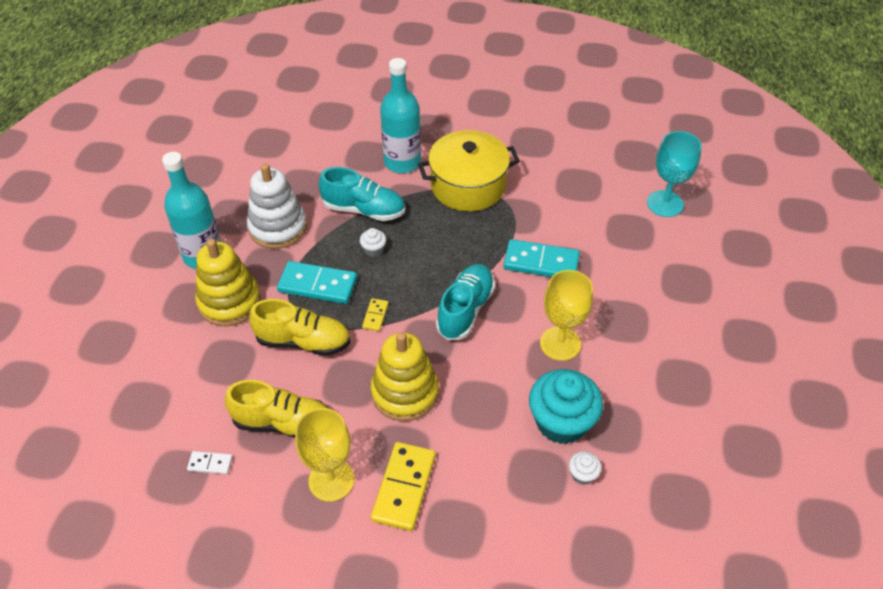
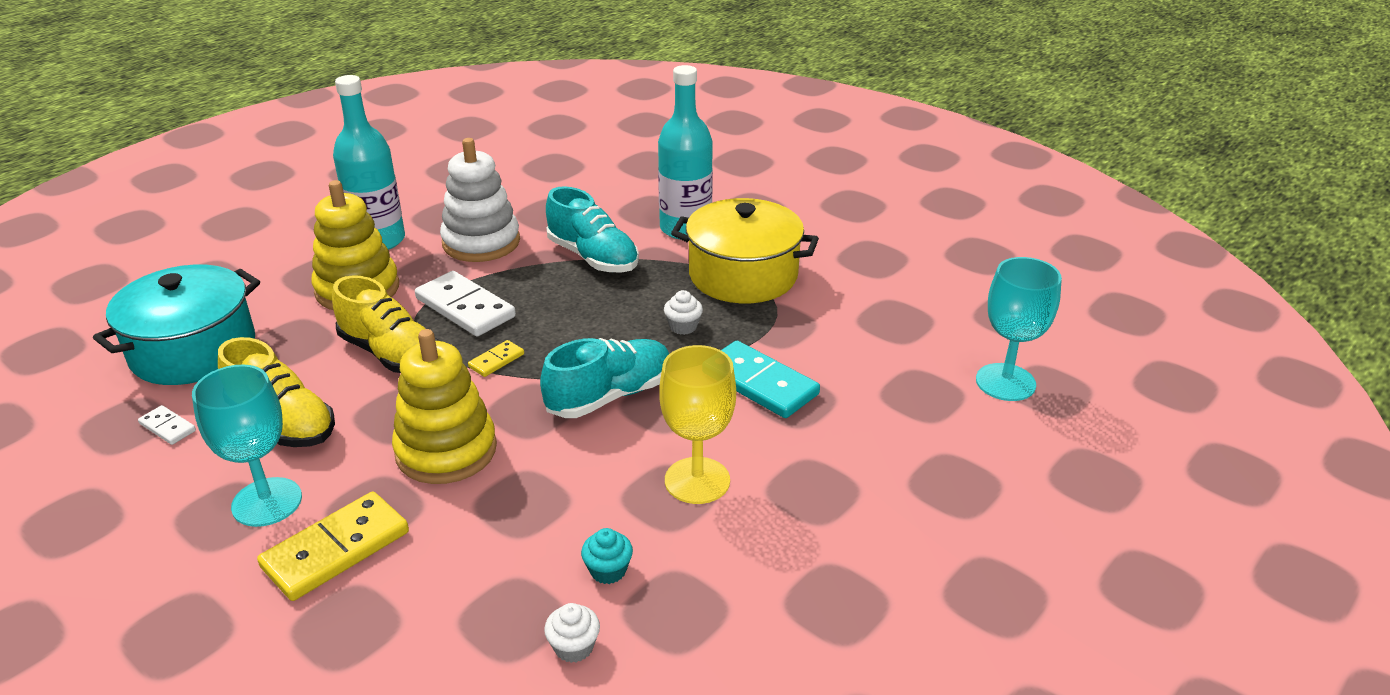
camera: 30 degrees right, 15 degrees down
(163, 400) = (193, 350): none -> turquoise pot
(317, 285) = (465, 308): turquoise domino -> white domino
(331, 480) = (267, 502): yellow goblet -> turquoise goblet
(373, 249) = (564, 297): white cupcake -> white cupcake (683, 326)
(561, 422) = (608, 570): turquoise cupcake -> turquoise cupcake, size x0.43

